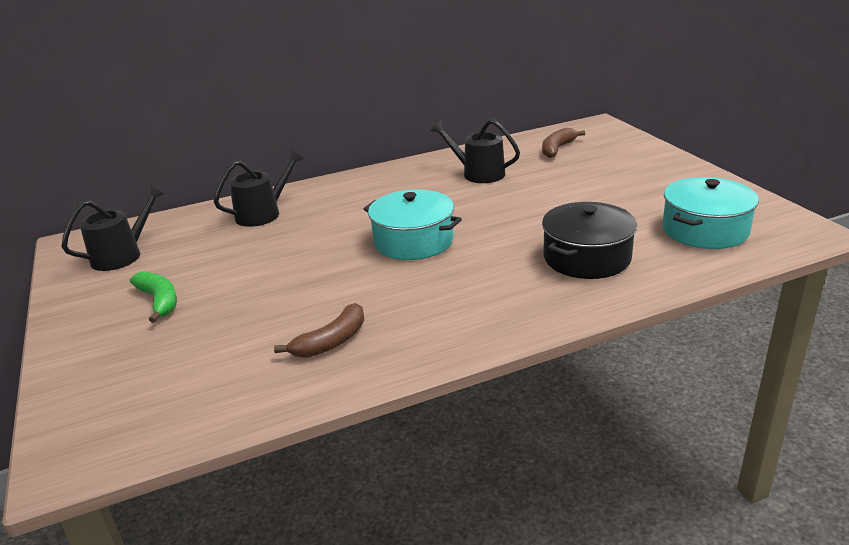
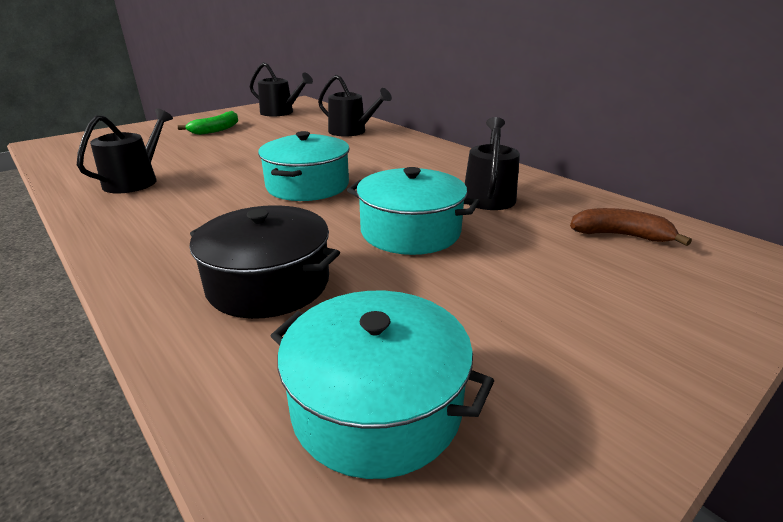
camera: 70 degrees right, 0 degrees up
(331, 341) = (135, 181): brown banana -> black watering can
(526, 206) = (410, 231): none -> turquoise pot

